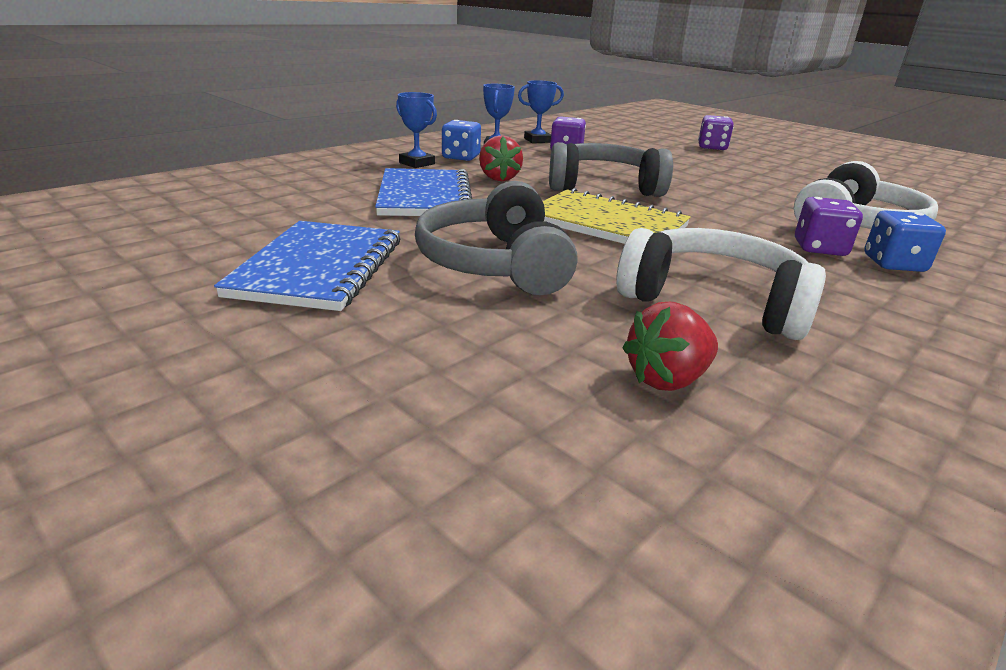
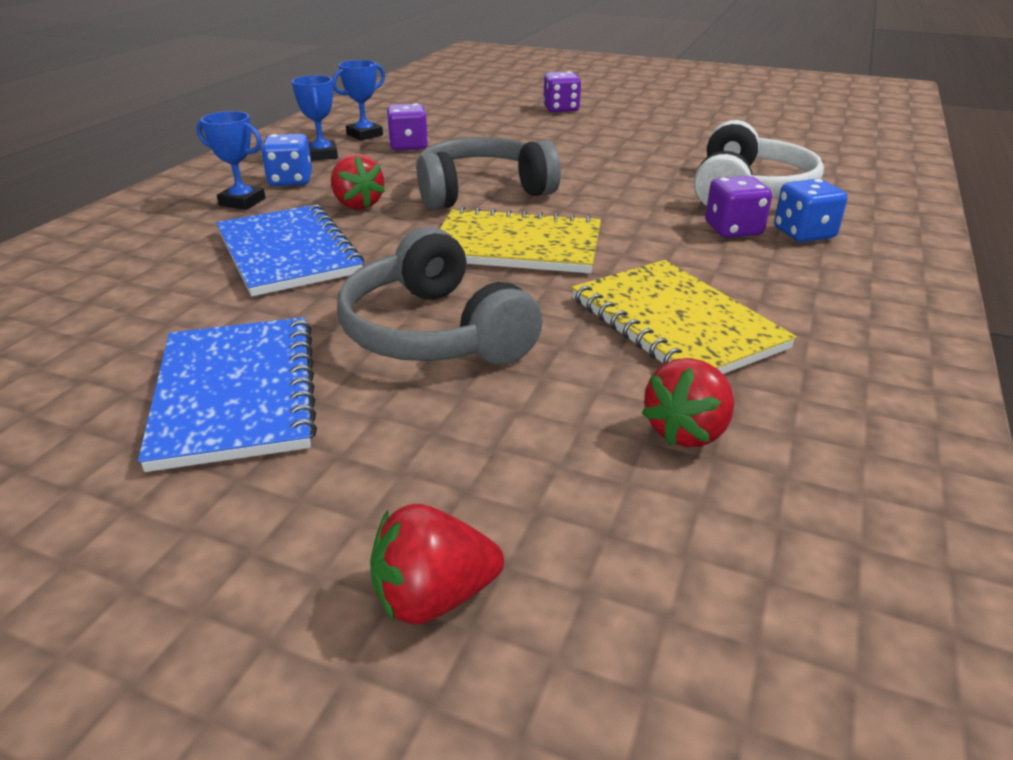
camera: 20 degrees left, 5 degrees up
(352, 432) = (433, 597): none -> red strawberry
(714, 301) = (676, 323): white headphones -> yellow notebook

